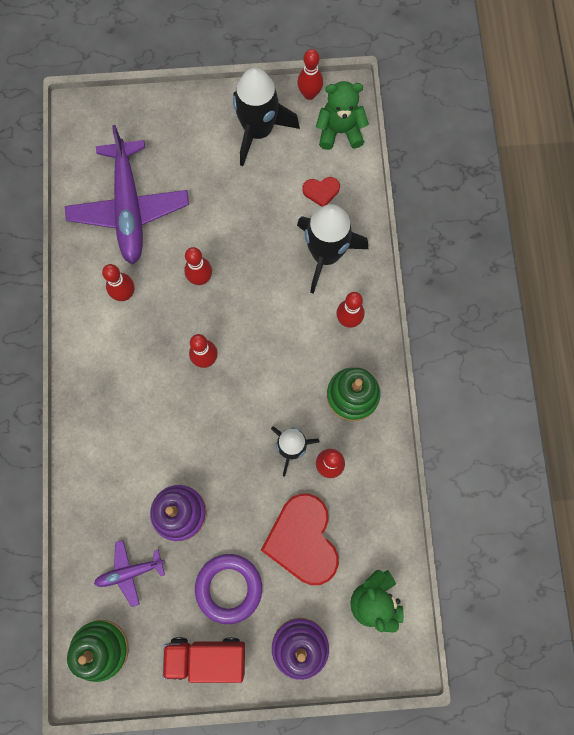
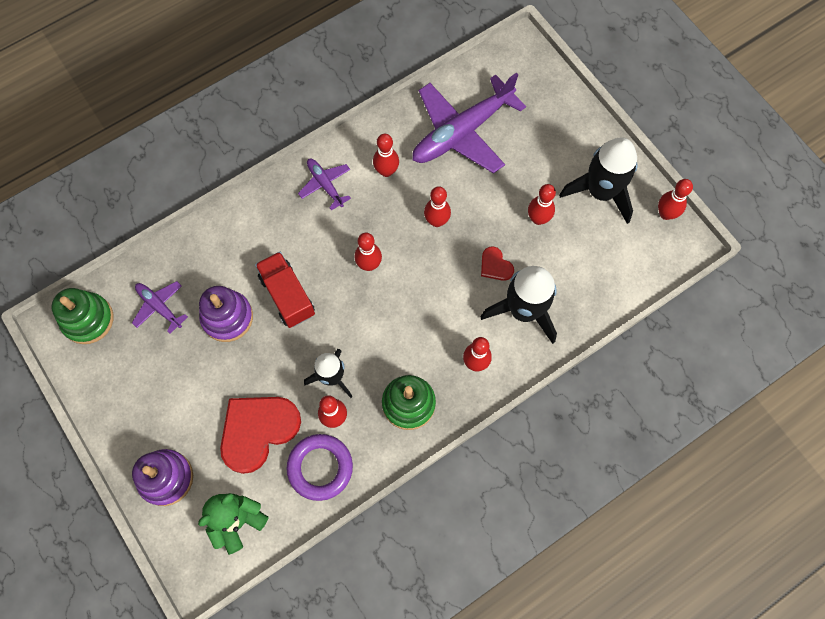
camera: 60 degrees right, 5 degrees down
(103, 355) = (325, 185): none -> purple plane
(206, 657) = (121, 405): red truck -> red truck (287, 296)
(229, 588) = (186, 392): purple ring -> purple ring (320, 467)
(251, 194) = (538, 219): none -> red bowling pin
(321, 191) = (580, 274): red heart -> red heart (495, 265)
(340, 131) = (648, 259): green teddy bear -> none

